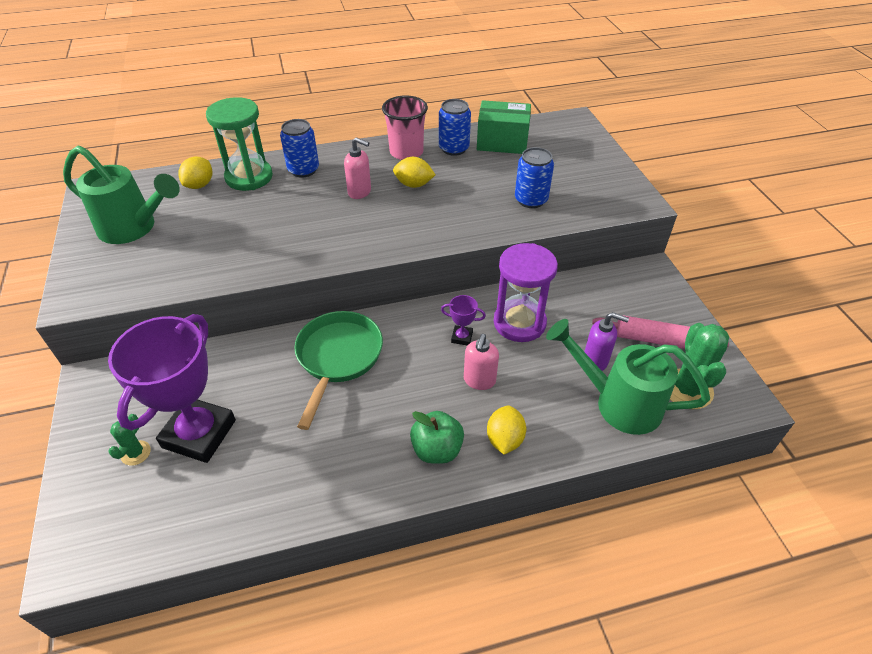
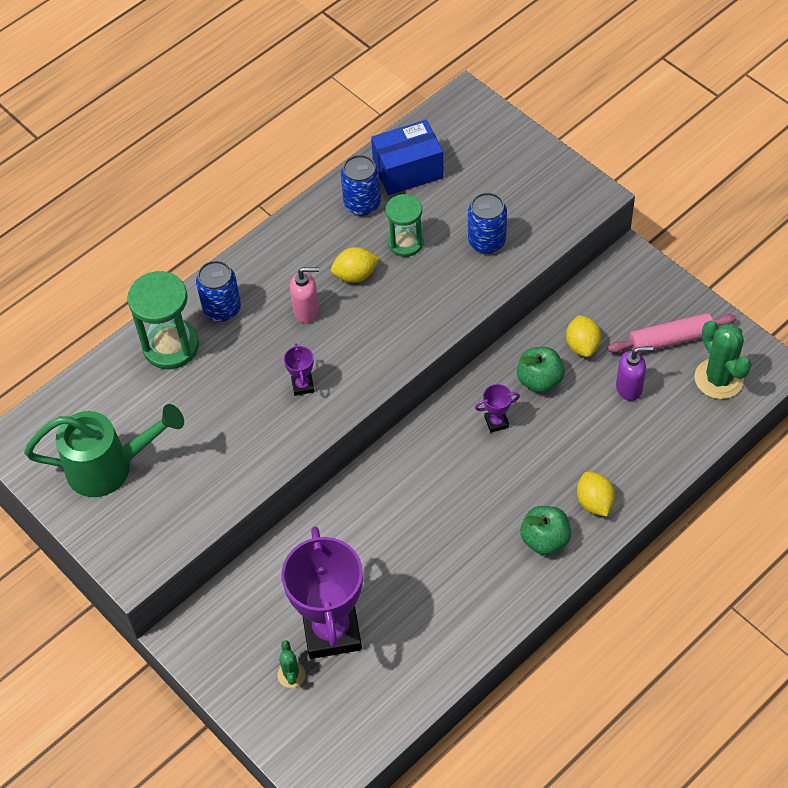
camera: 25 degrees left, 10 degrees up
(199, 185) = (126, 381): yellow lemon -> yellow lemon (582, 345)
(314, 234) = (303, 385): none -> purple trophy
(338, 358) = (398, 500): green pan -> none
(406, 152) = (314, 232): pink cup -> none
(467, 179) = (405, 243): none -> green hourglass
(479, 381) = (540, 458): pink soap dispenser -> none
(502, 142) = (408, 171): green box -> blue box
(519, 323) = (539, 380): purple hourglass -> green apple
(618, 403) = (669, 421): green watering can -> none

